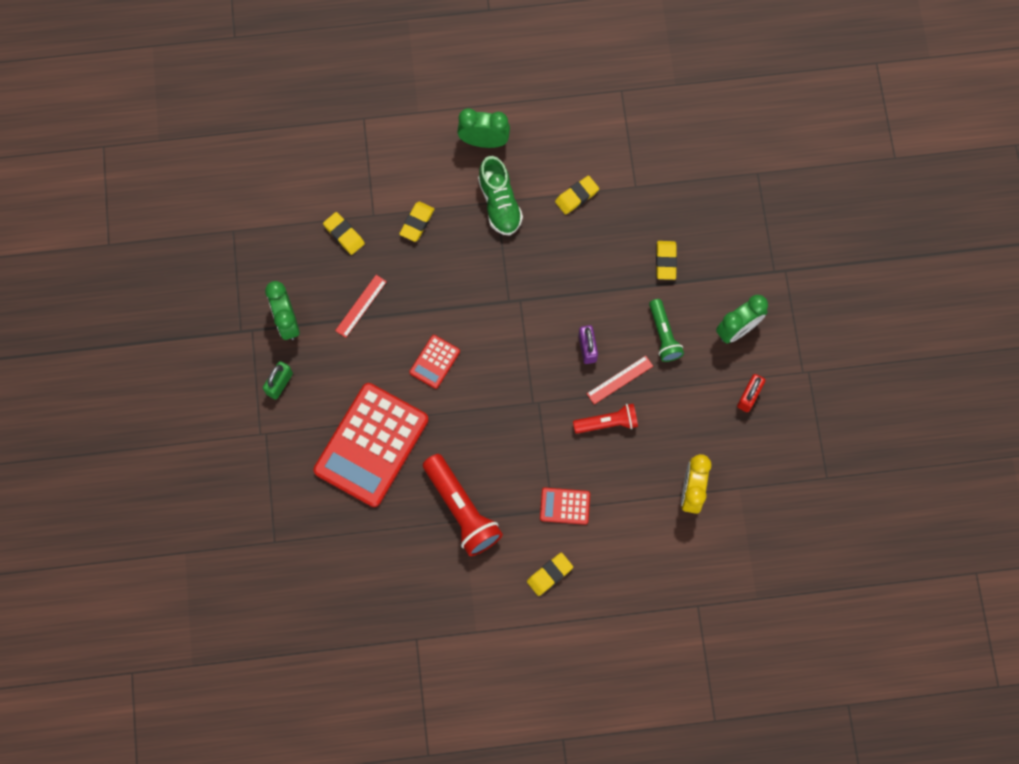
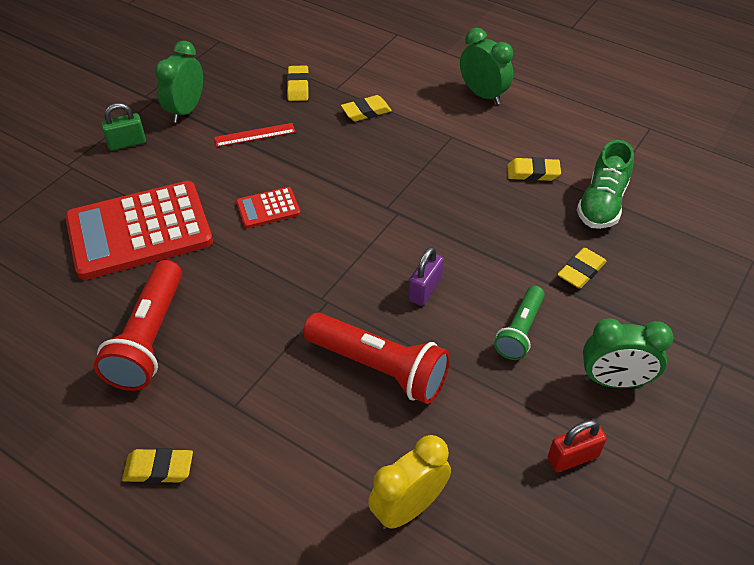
camera: 40 degrees right, 25 degrees down
(499, 203) = (453, 139): green shoe -> green shoe (602, 204)
(565, 506) = (250, 412): red calculator -> none
(607, 423) = (379, 368): red flashlight -> red flashlight, size x1.64
(619, 380) = (432, 338): red ruler -> none

